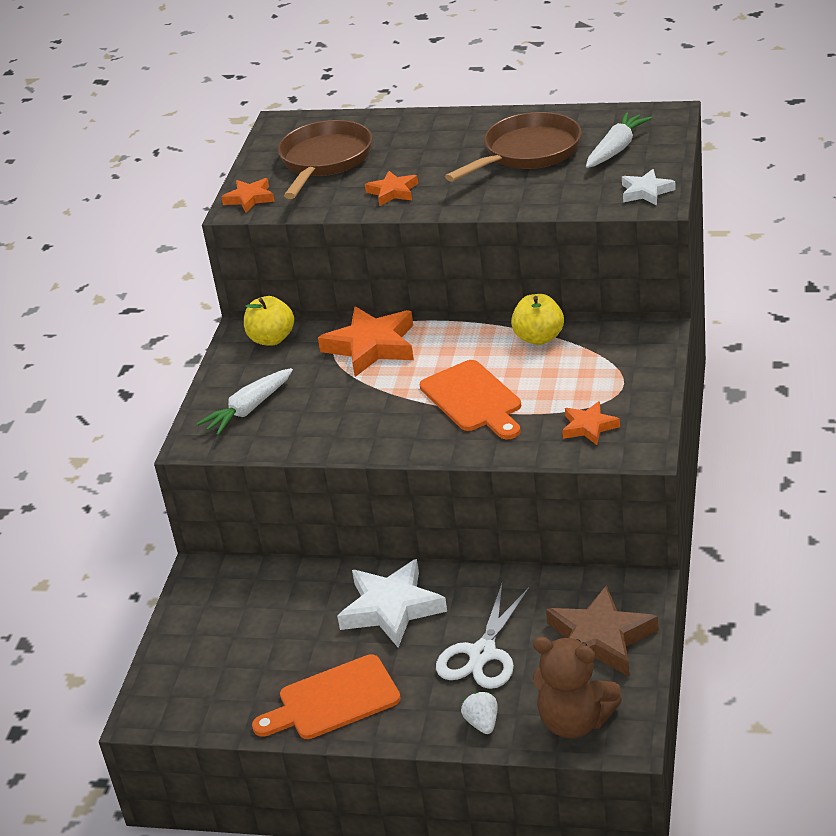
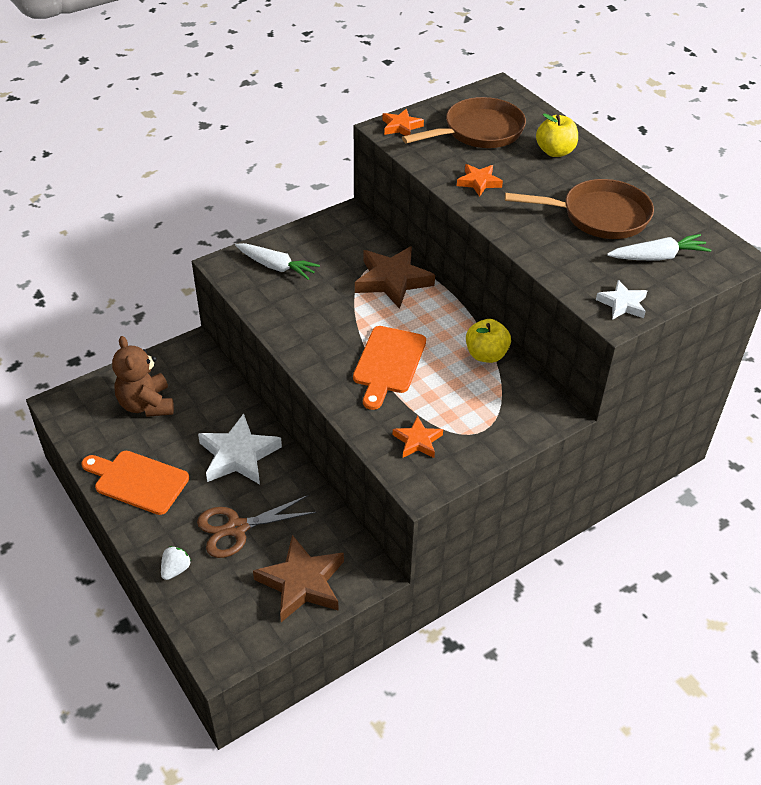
camera: 40 degrees right, 10 degrees up
(248, 409) = (276, 267): white carrot -> white carrot turned 150 degrees counterclockwise
(271, 339) = (353, 232): yellow apple -> yellow apple (555, 152)
(371, 346) = (392, 280): orange star -> brown star
(482, 654) = (237, 528): white scissors -> brown scissors
(575, 721) = (215, 619): brown teddy bear -> brown teddy bear (146, 405)

